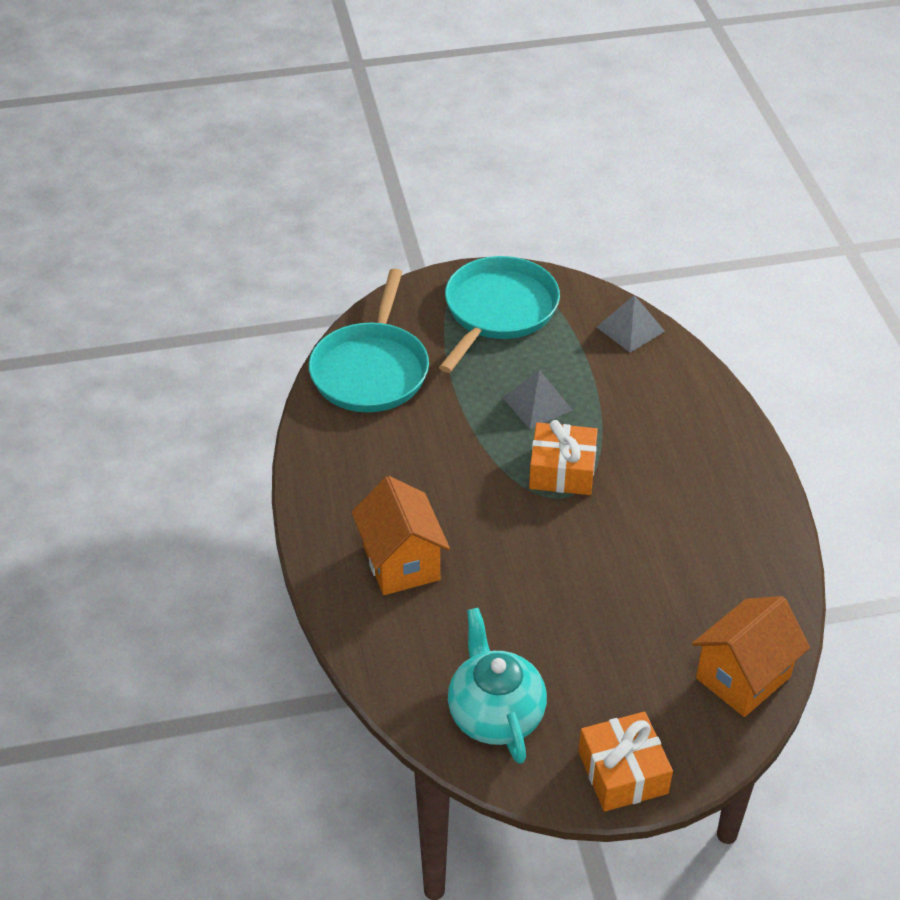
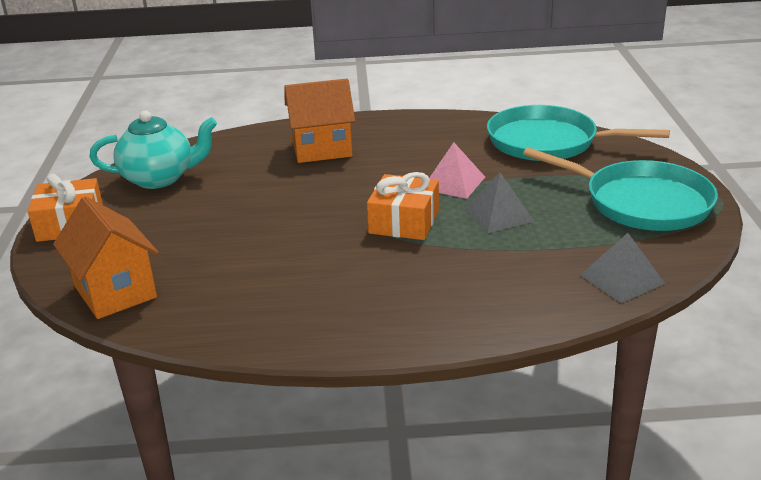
camera: 100 degrees right, 15 degrees down
(475, 439) = (453, 183): none -> pink pyramid

